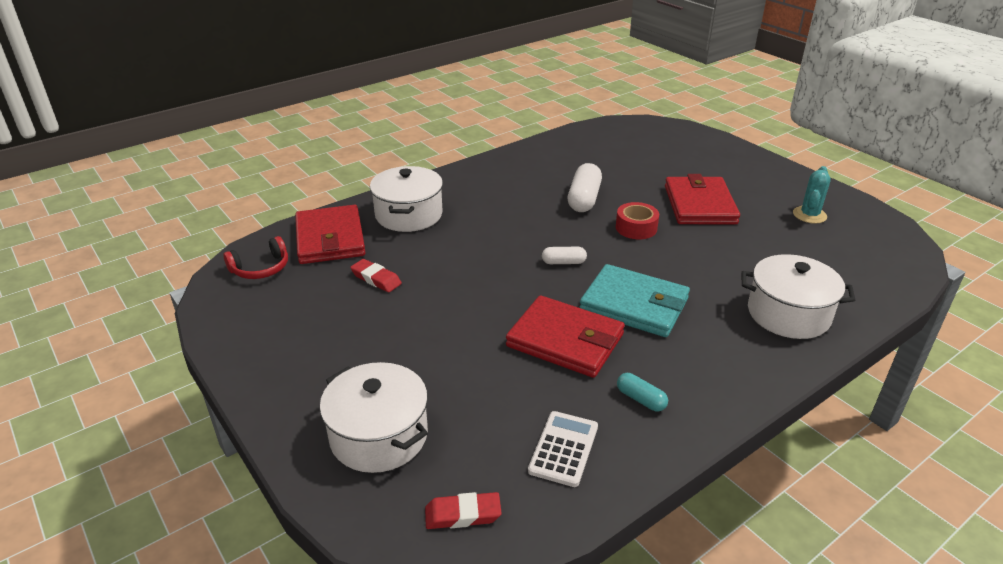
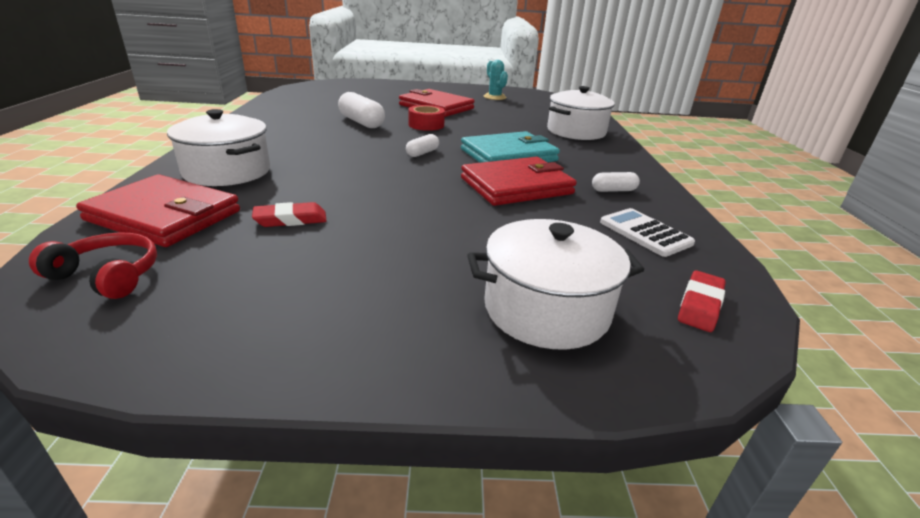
camera: 55 degrees left, 5 degrees down
(261, 268) = (108, 275): red headphones -> red headphones turned 75 degrees counterclockwise
(640, 399) = (613, 190): turquoise capsule -> white capsule

